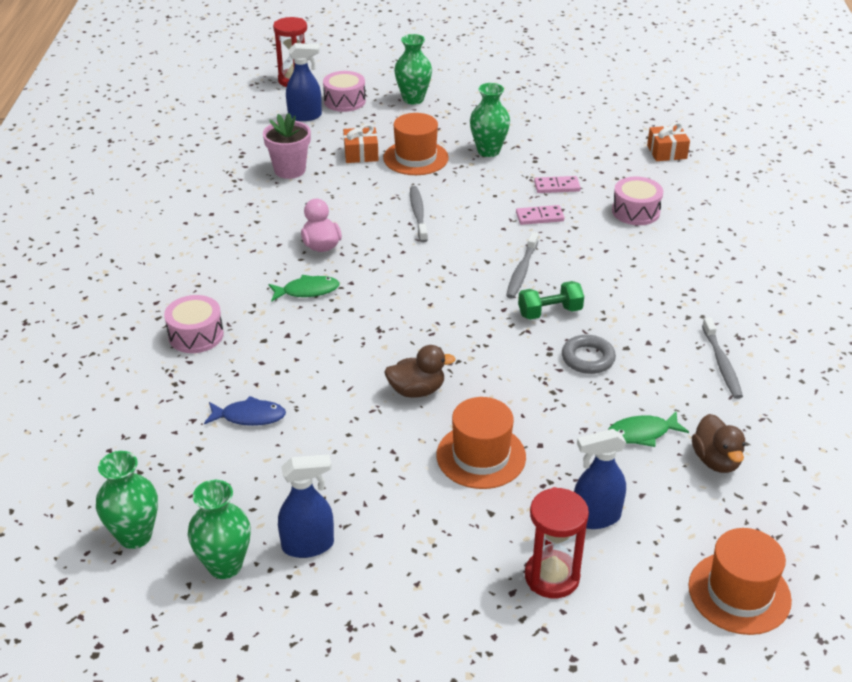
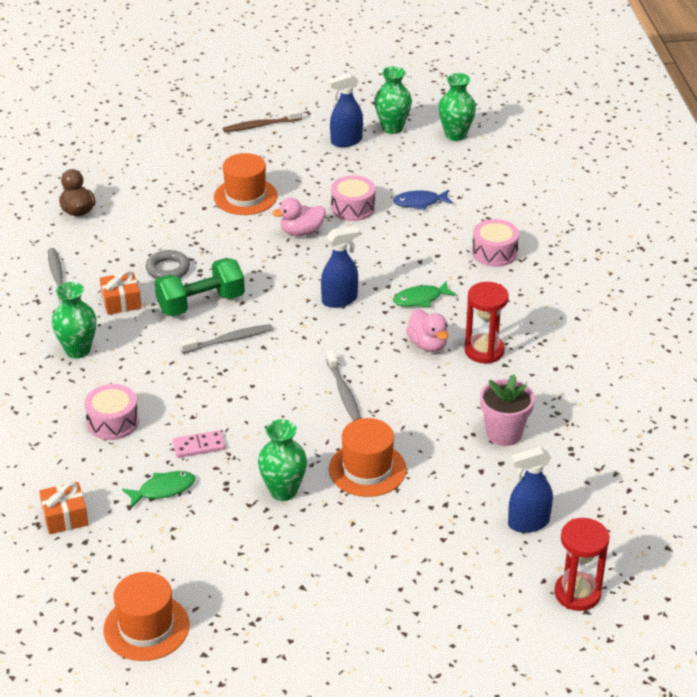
camera: 170 degrees right, 0 degrees up
(344, 101) = (489, 558): pink drum -> pink drum (353, 208)
(361, 154) = (433, 468): orange gift -> orange gift (121, 301)
(413, 99) = (399, 575): green vase -> green vase (78, 350)
(417, 390) = (301, 232): brown duck -> pink duck
(437, 602) = (260, 126): none -> brown toothbrush
(522, 271) = (229, 340): grey toothbrush -> grey toothbrush turned 60 degrees clockwise
(539, 217) = (216, 403): pink domino -> none
(550, 312) = (201, 303): green dumbbell -> green dumbbell, size x1.54
(552, 577) = (193, 142): red hourglass -> red hourglass (484, 351)
(595, 517) = (165, 172): blue spray bottle -> blue spray bottle (340, 300)
(642, 433) = (129, 222): green fish -> green fish (163, 490)
(739, 593) = (79, 146): orange hat -> orange hat (146, 627)

